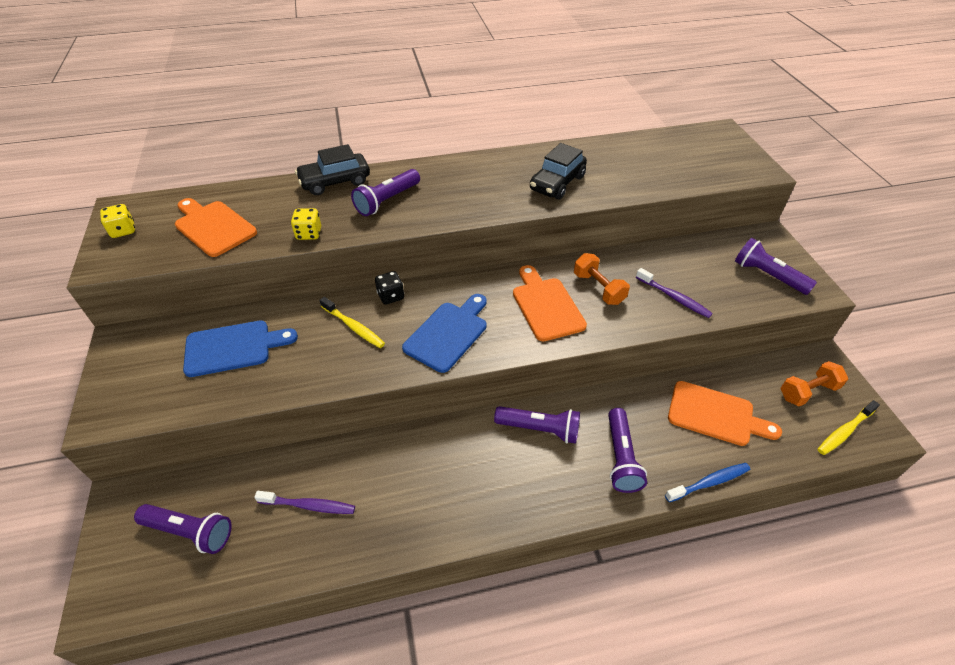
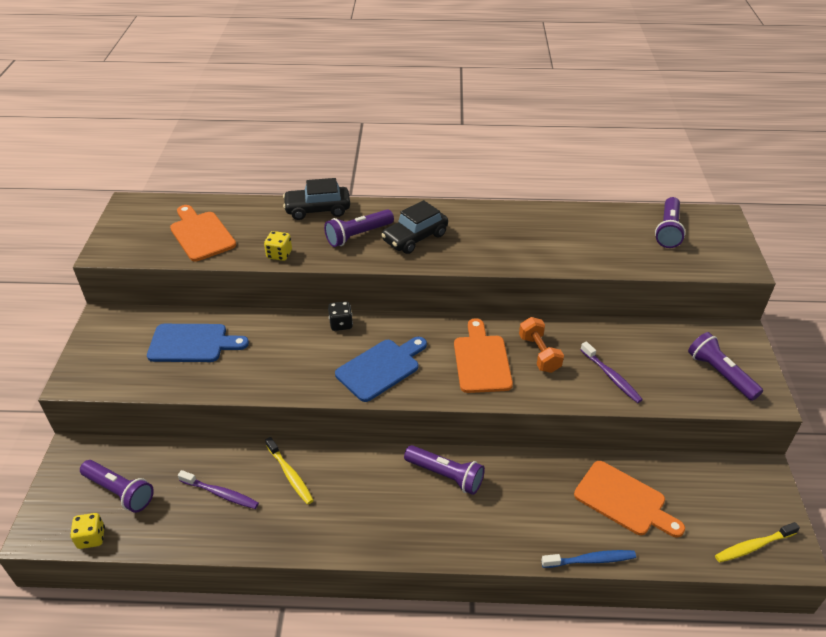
camera: 15 degrees right, 5 degrees down
(123, 230) = (128, 225): yellow dice -> yellow dice (91, 538)
(353, 327) = (299, 345): yellow toothbrush -> yellow toothbrush (290, 475)
(557, 183) = (524, 244): black car -> black car (415, 238)
(621, 457) = (513, 518): purple flashlight -> purple flashlight (668, 230)
(807, 391) = (731, 500): orange dumbbell -> none

